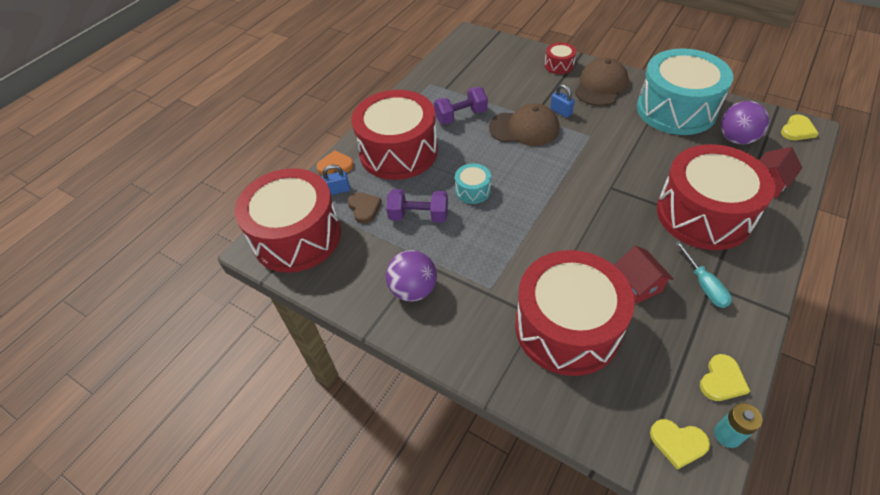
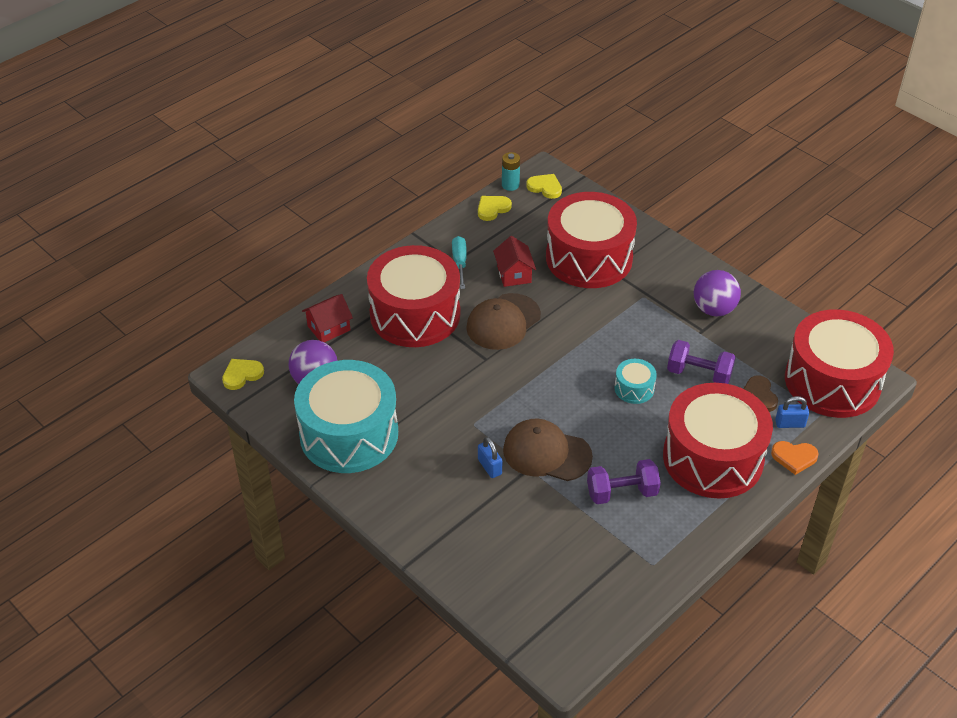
camera: 170 degrees left, 5 degrees down
(559, 65) = (451, 549): red drum -> none
(601, 86) = (416, 495): brown cap -> brown cap (503, 322)

